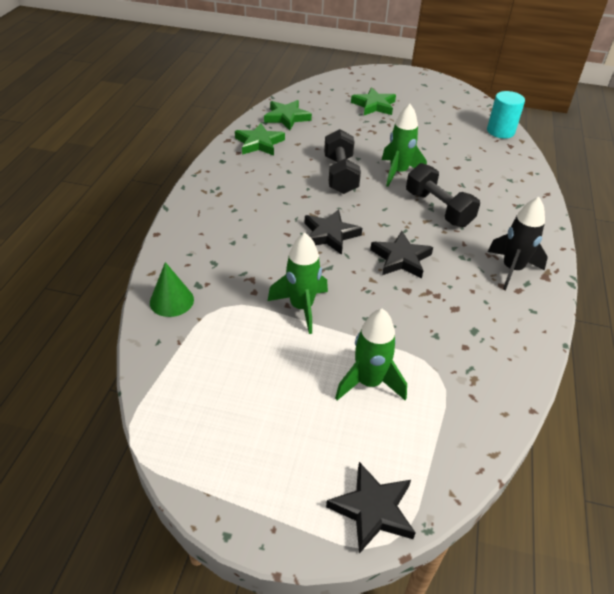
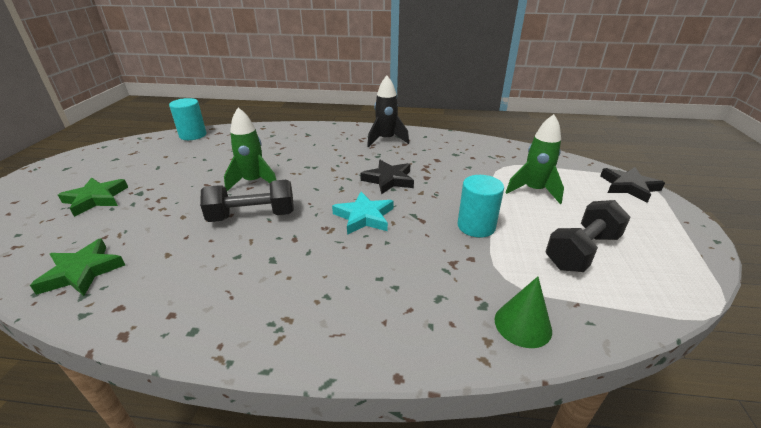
camera: 95 degrees left, 10 degrees down
(259, 143) = (151, 293): green star -> none
(301, 307) = (476, 226): green rocket -> turquoise cylinder
(330, 235) = (364, 217): black star -> turquoise star
(438, 209) = (315, 163): black dumbbell -> black dumbbell (582, 251)

